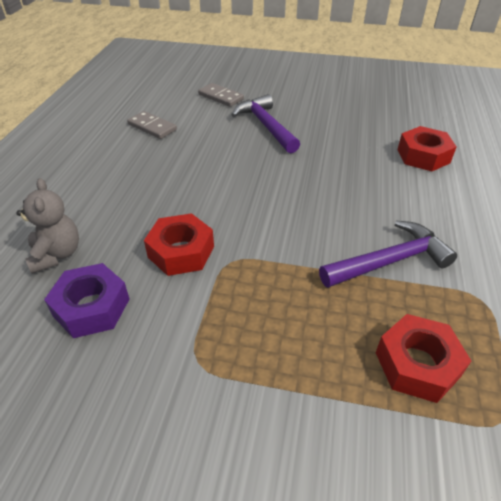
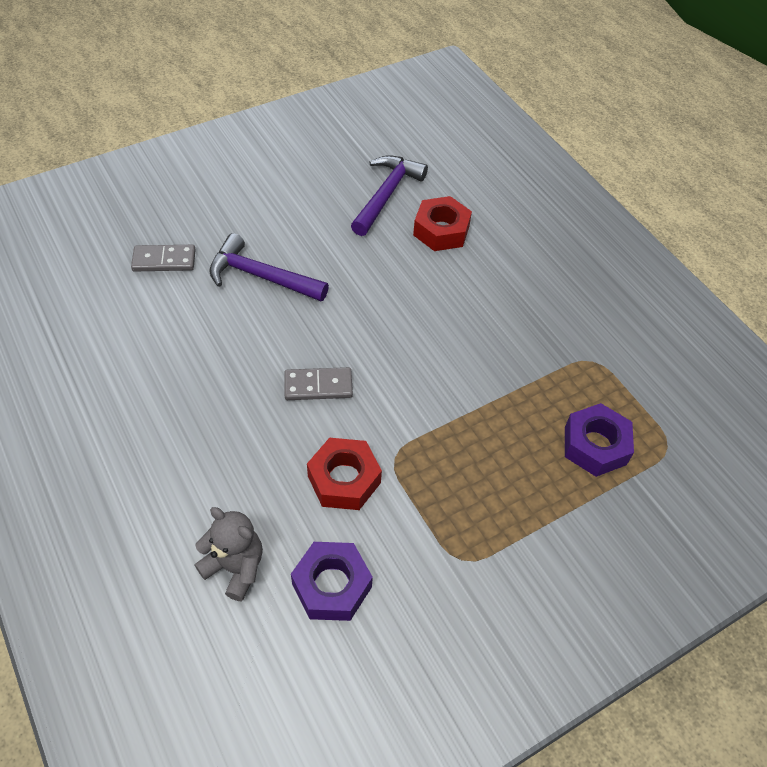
camera: 45 degrees left, 10 degrees up
(152, 127) = (136, 354): grey domino -> grey domino (318, 386)
(389, 261) = (509, 369): purple hammer -> purple hammer (386, 194)
(417, 364) = (595, 445): red nut -> purple nut

